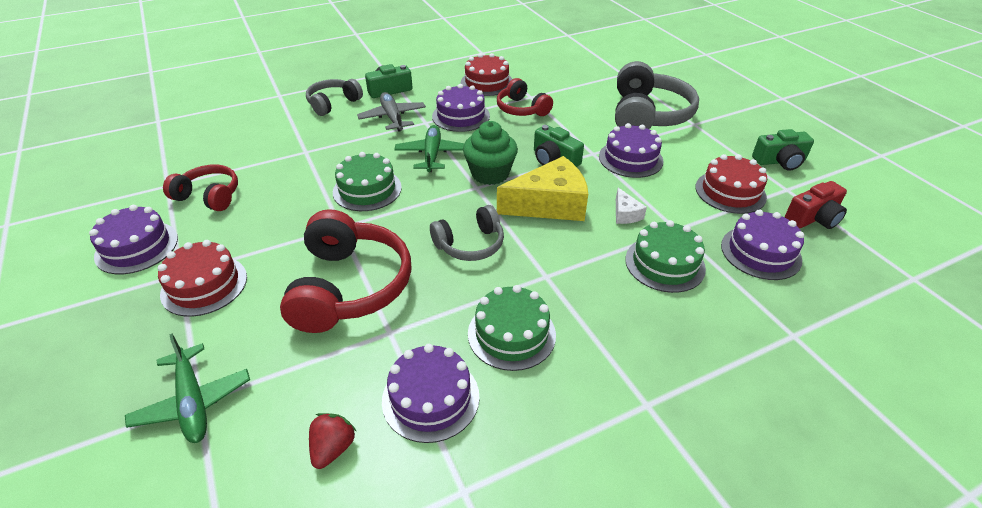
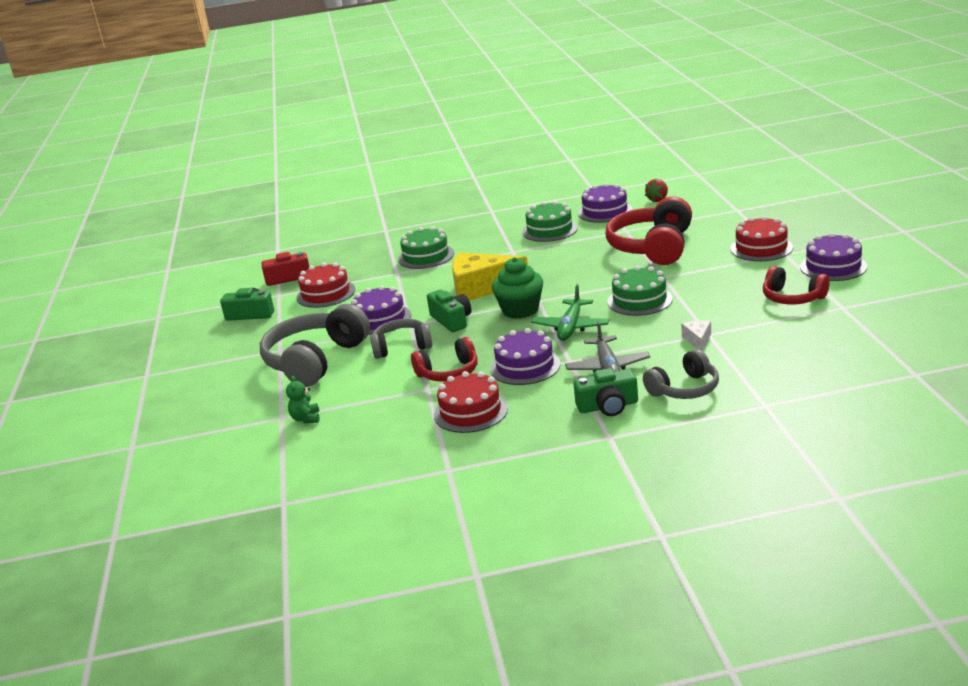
camera: 160 degrees left, 15 degrees down
(193, 402) = (740, 209): green plane -> none
(470, 244) = (559, 266): grey headphones -> grey headphones (402, 347)
(522, 109) = (448, 372): red headphones -> red headphones turned 90 degrees clockwise
(604, 74) = (306, 419): none -> green teddy bear
(625, 214) = (426, 281): white cheese -> white cheese (698, 340)
(760, 252) = (354, 261): purple cake -> none

